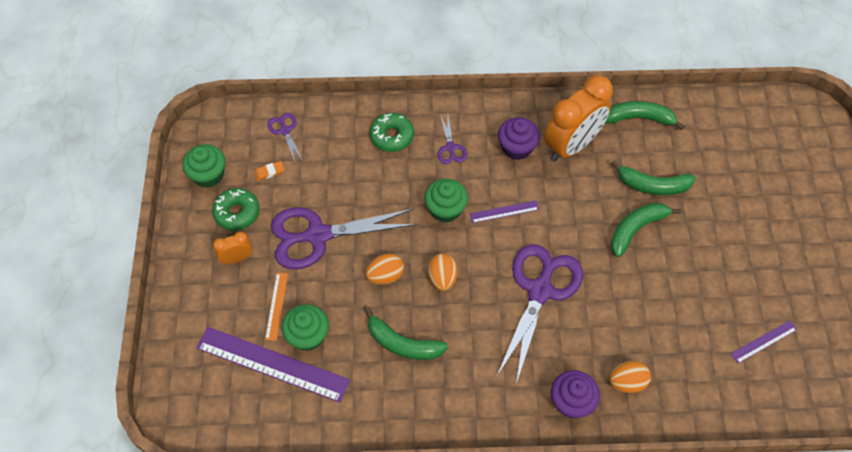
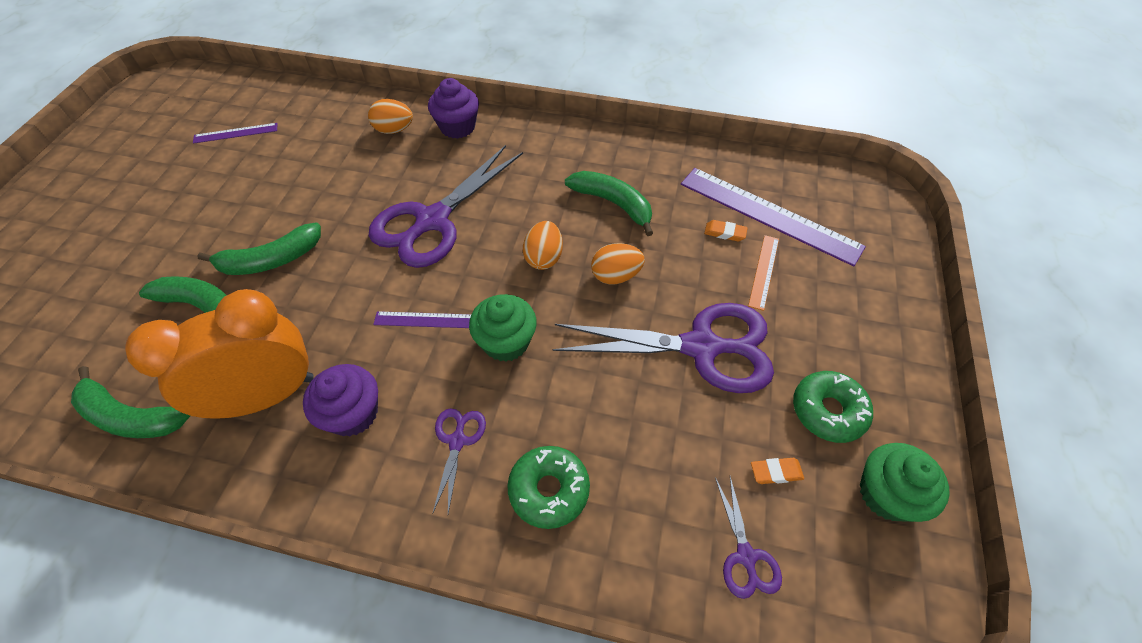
camera: 165 degrees left, 5 degrees down
(237, 258) = (822, 342): orange clock -> none
(308, 335) = (725, 233): green cupcake -> orange eraser

